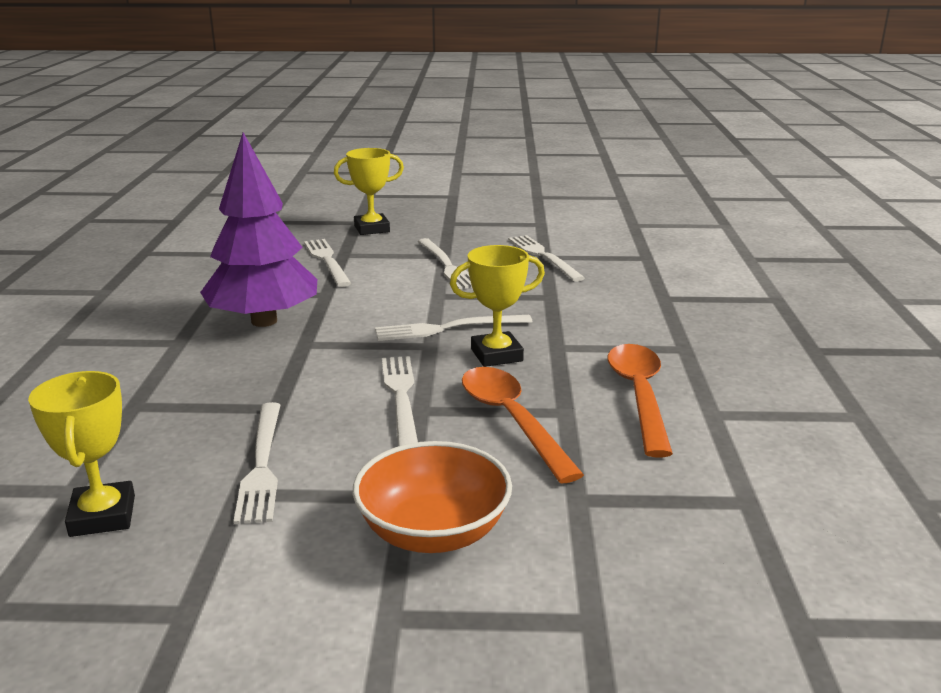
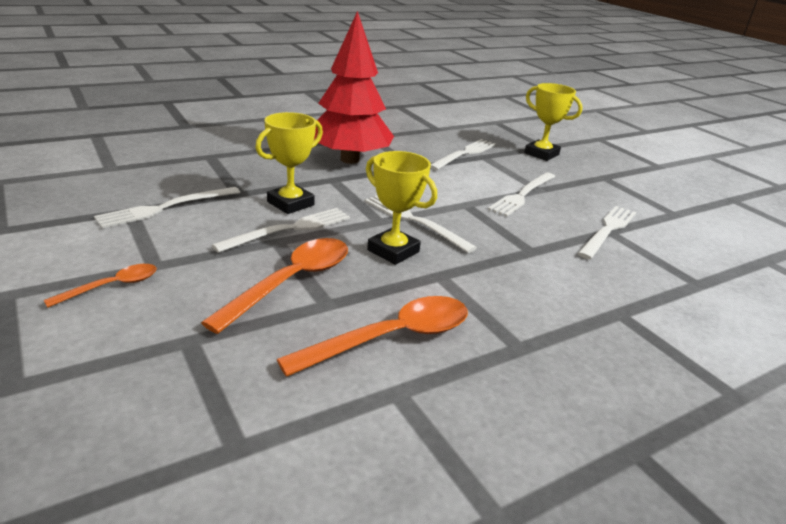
camera: 55 degrees right, 5 degrees up
(103, 516) = (88, 182): yellow trophy -> yellow trophy (290, 203)
(264, 321) = (350, 160): purple tree -> red tree
(433, 531) = (112, 286): orange bowl -> orange spoon

